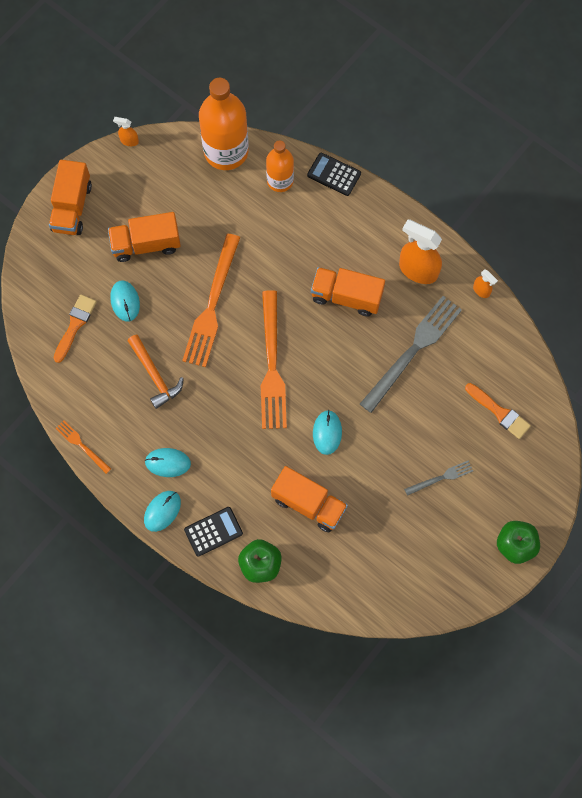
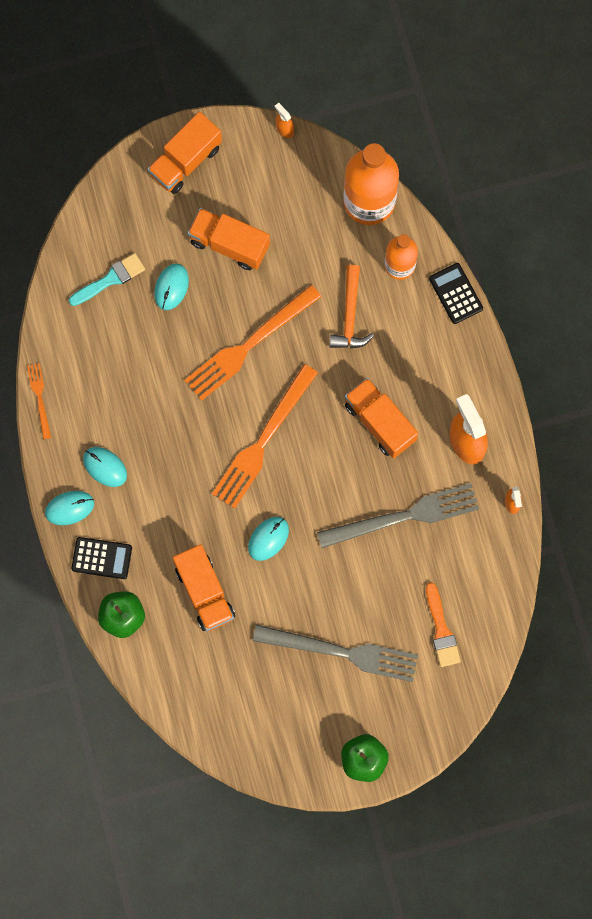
camera: 35 degrees right, 5 degrees up
(75, 325) = (110, 279): orange brush -> turquoise brush
(155, 375) = (150, 377): orange hammer -> orange hammer (350, 315)
(441, 478) = (342, 652): grey fork -> grey fork, size x2.07

